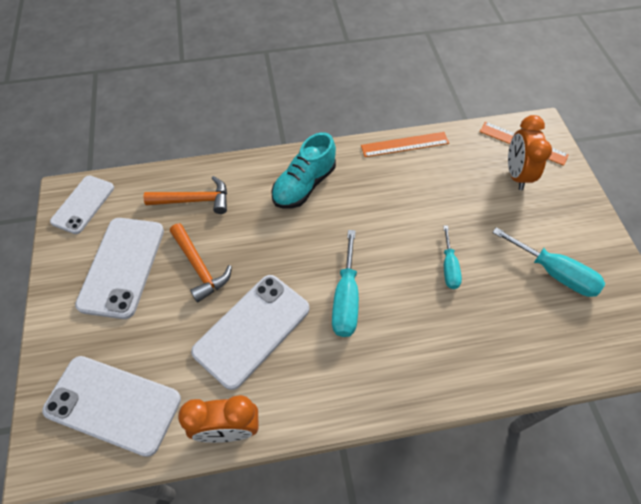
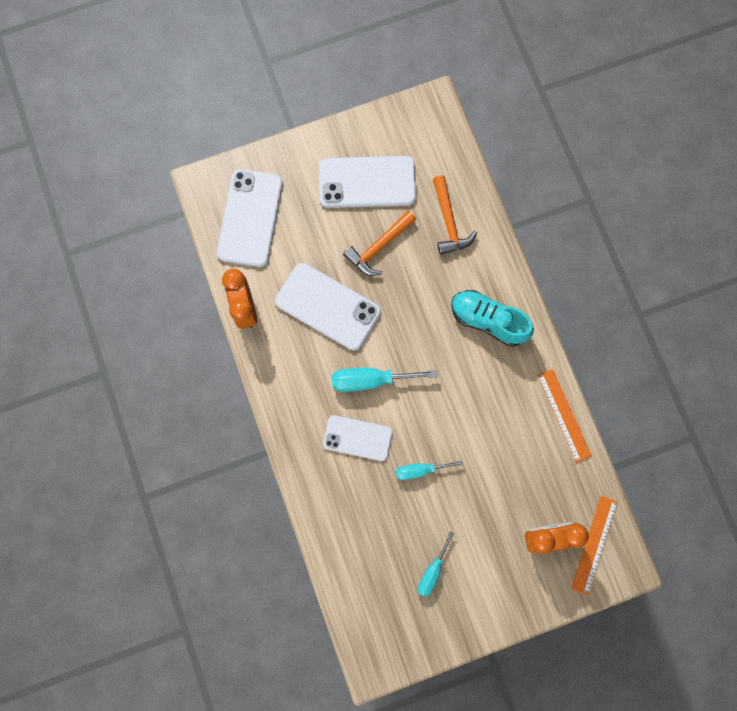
camera: 80 degrees right, 20 degrees up
(83, 204) = (424, 125): white phone -> white phone (357, 438)
(554, 273) = (432, 571): turquoise screwdriver -> turquoise screwdriver, size x0.63

